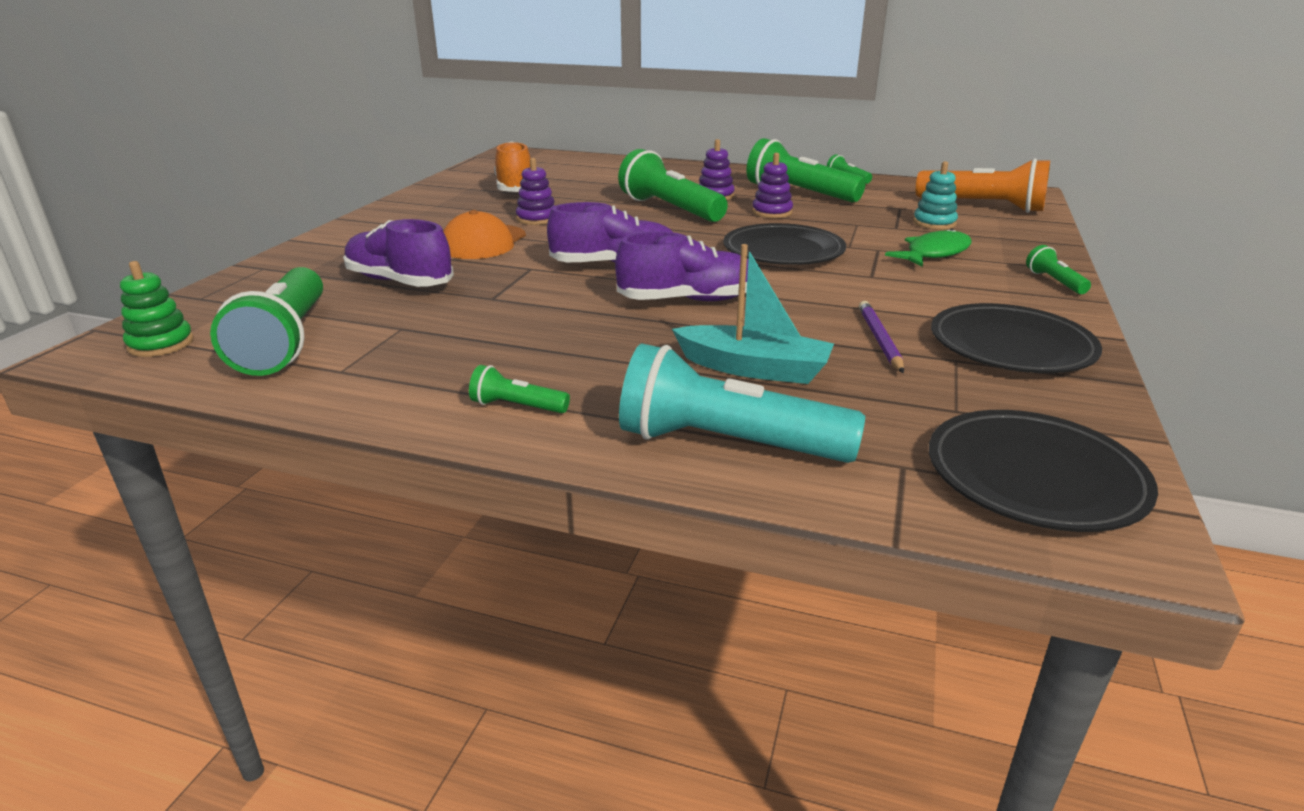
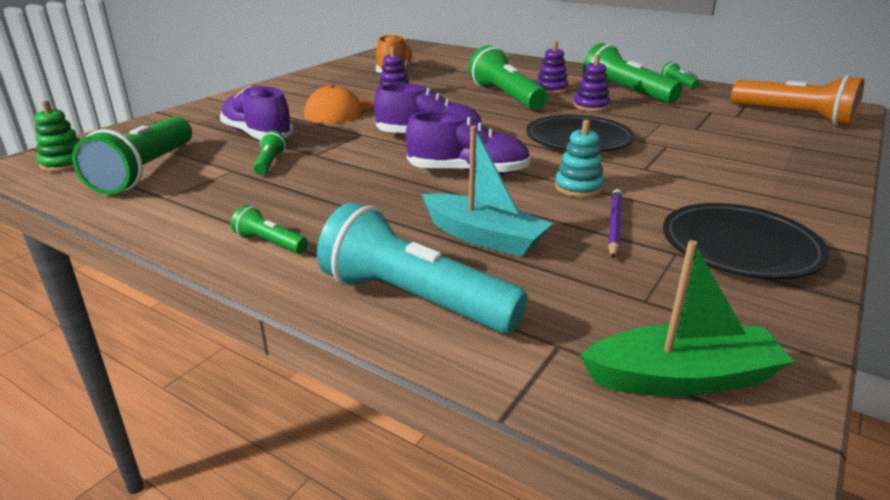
camera: 15 degrees right, 0 degrees up
(934, 223) = (735, 127): turquoise stacking toy -> turquoise stacking toy (578, 187)
(934, 253) = (717, 154): green fish -> none
(1034, 477) = (682, 378): black plate -> green boat
(1054, 282) = (824, 192): green flashlight -> green flashlight (270, 163)

